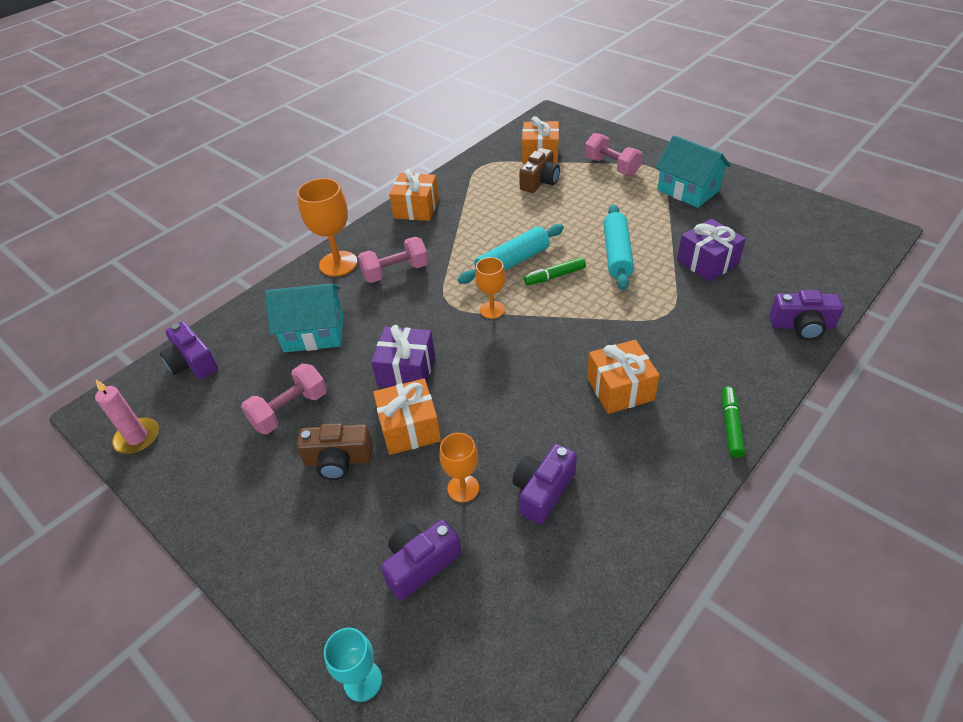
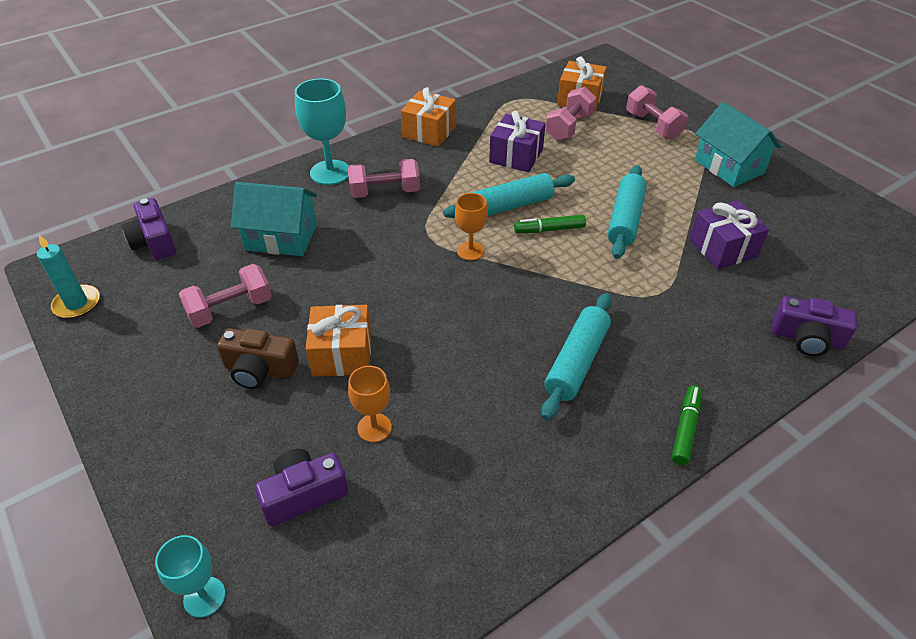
camera: 10 degrees right, 0 degrees up
(137, 438) = (77, 304): pink candle -> turquoise candle
(338, 264) = (330, 172): orange goblet -> turquoise goblet
(406, 370) = (360, 295): purple gift -> purple gift (516, 156)
(540, 181) = (569, 127): brown camera -> pink dumbbell
(543, 491) = (456, 450): purple camera -> none
(620, 389) = (577, 362): orange gift -> turquoise rolling pin

